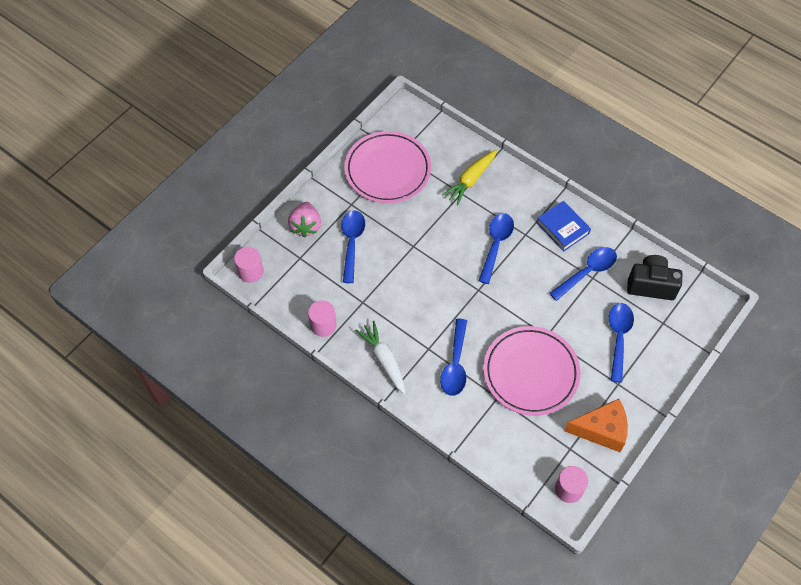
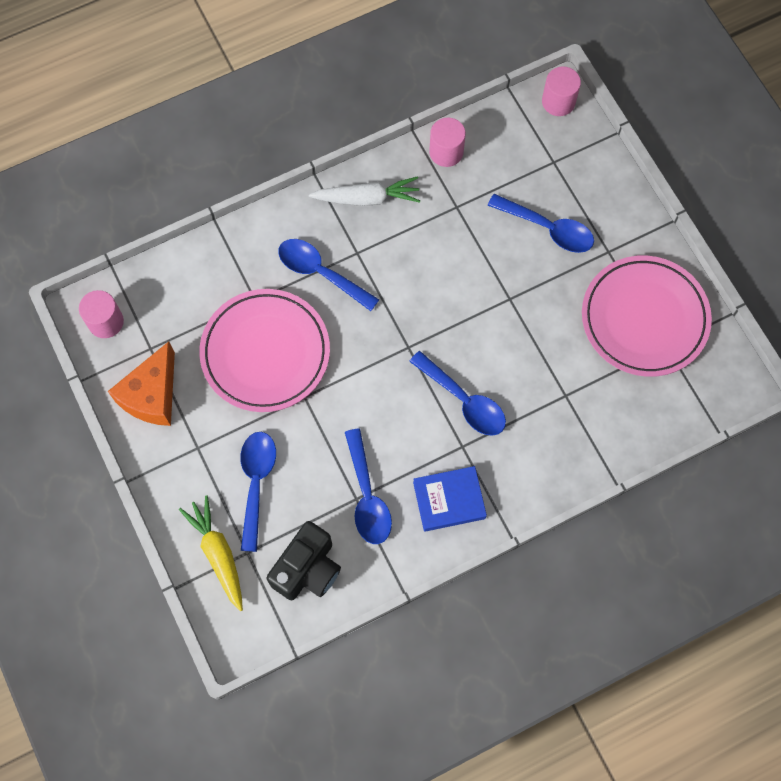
camera: 115 degrees right, 10 degrees up
(306, 226) = (598, 186): pink strawberry -> none
(470, 180) = (581, 417): yellow carrot -> yellow carrot (218, 554)
(618, 337) = (256, 483): blue spoon -> blue spoon turned 120 degrees counterclockwise

